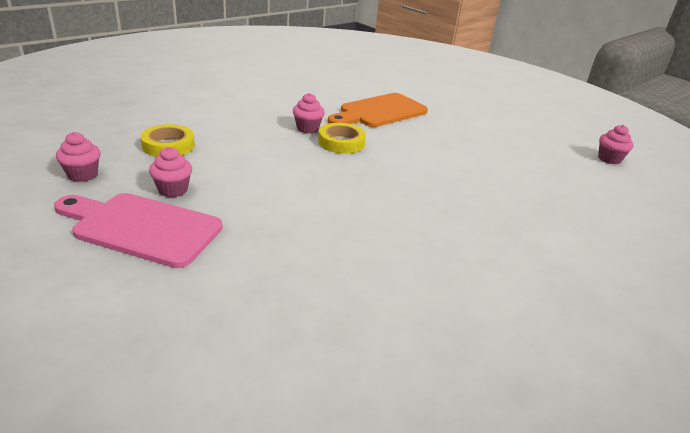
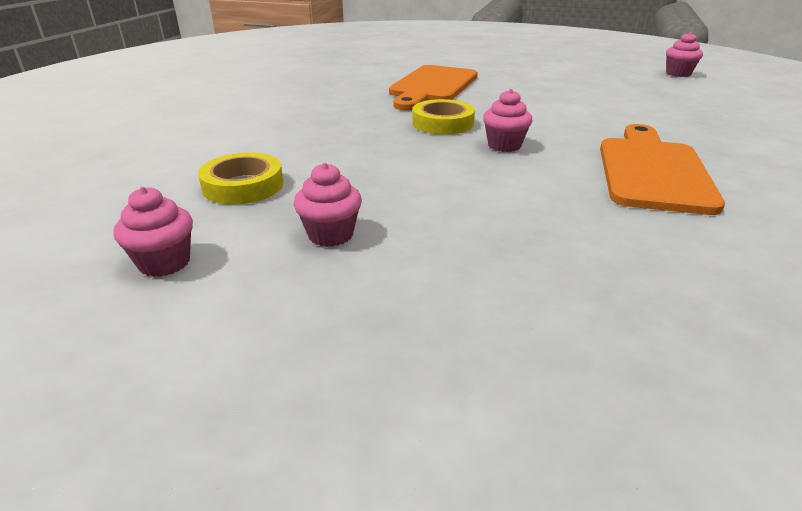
camera: 25 degrees left, 0 degrees up
(142, 227) = (361, 298): pink cutting board -> none
(307, 129) = (385, 120): pink cupcake -> pink cupcake (504, 145)
(428, 224) = (652, 171): none -> orange cutting board

